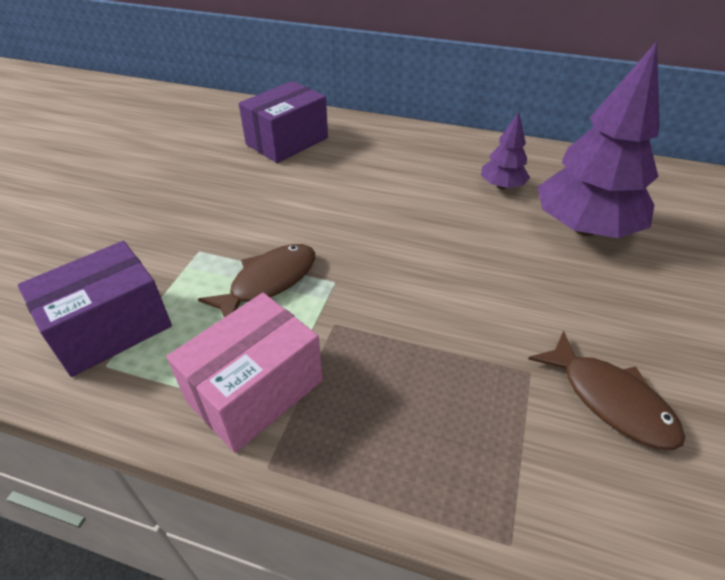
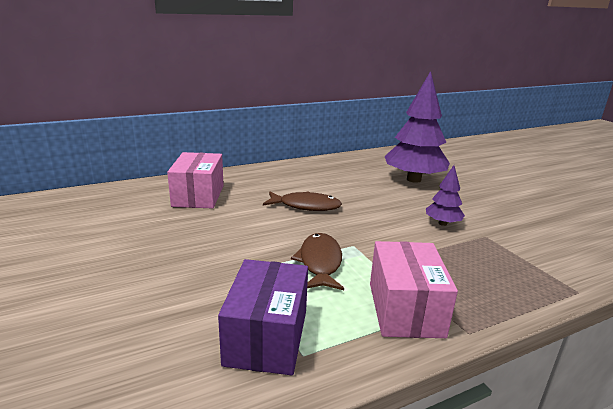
camera: 45 degrees left, 20 degrees down
(287, 141) = (198, 196): purple box -> pink box
(502, 186) = (354, 176): purple tree -> purple tree (442, 223)
(610, 400) = (521, 230): brown fish -> brown fish (306, 206)

